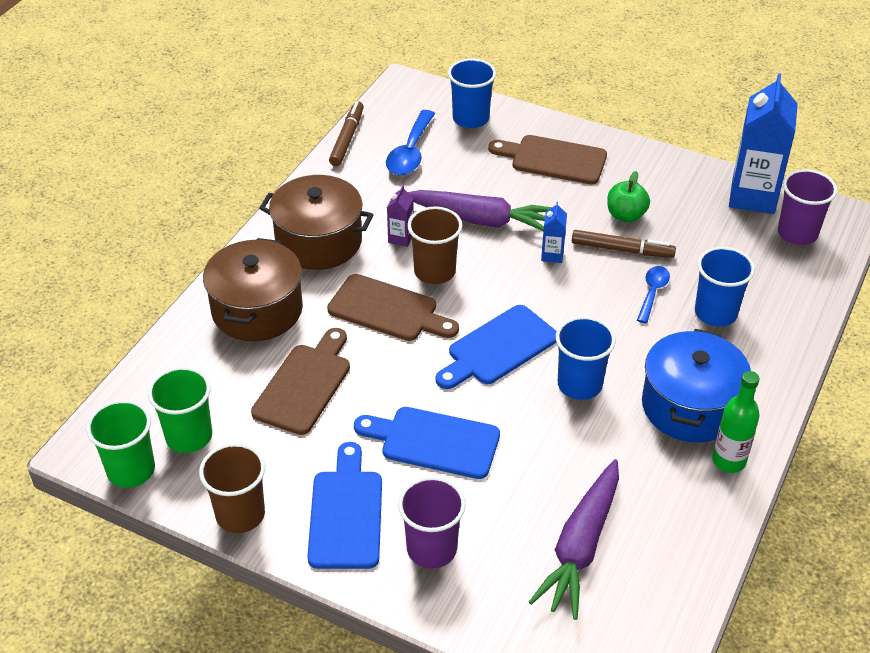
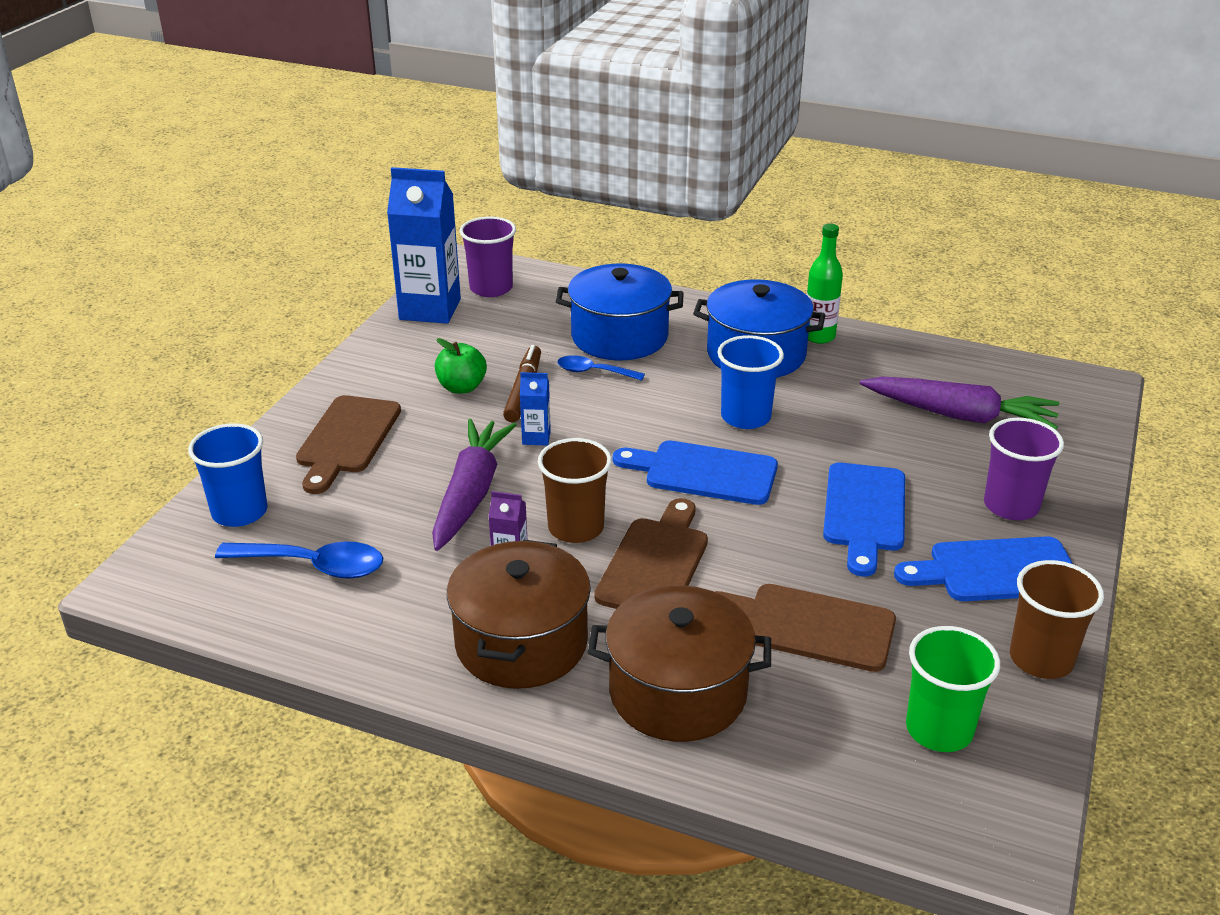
camera: 95 degrees left, 10 degrees down
(131, 470) = (1023, 782): green cup -> none
(347, 138) = (266, 637): brown marker -> none
(498, 348) = (704, 472): blue cutting board -> blue cutting board turned 150 degrees clockwise
(715, 313) = (619, 337): blue cup -> blue pot

